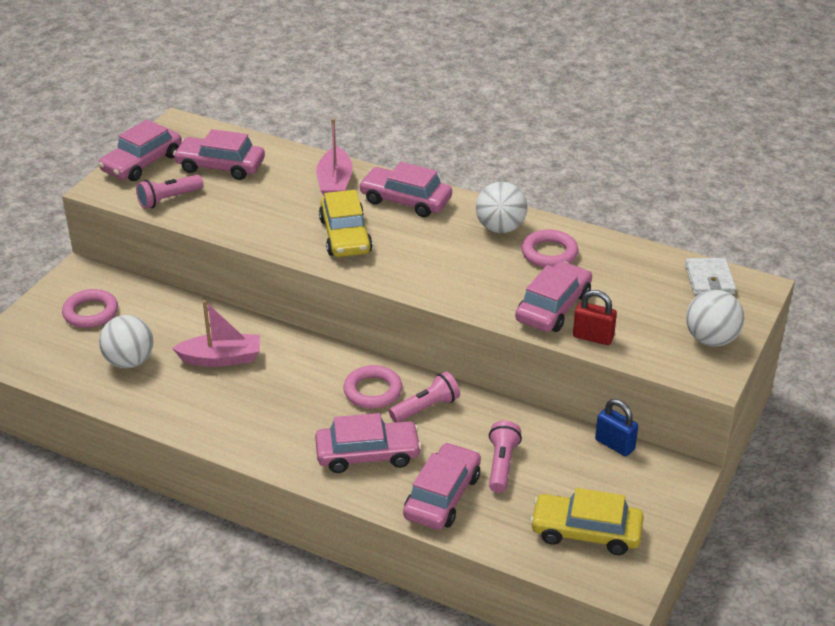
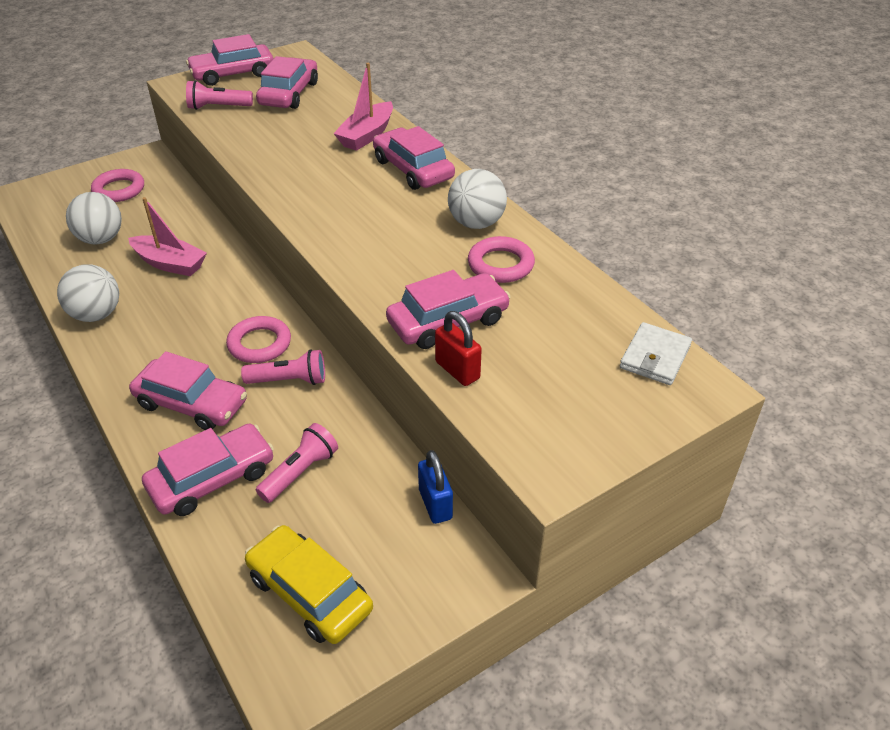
camera: 30 degrees right, 5 degrees up
(220, 166) = (289, 94): pink car -> pink car turned 60 degrees clockwise
(345, 236) = (324, 182): yellow car -> none
(711, 339) = (591, 428): white ball -> white ball (96, 315)

